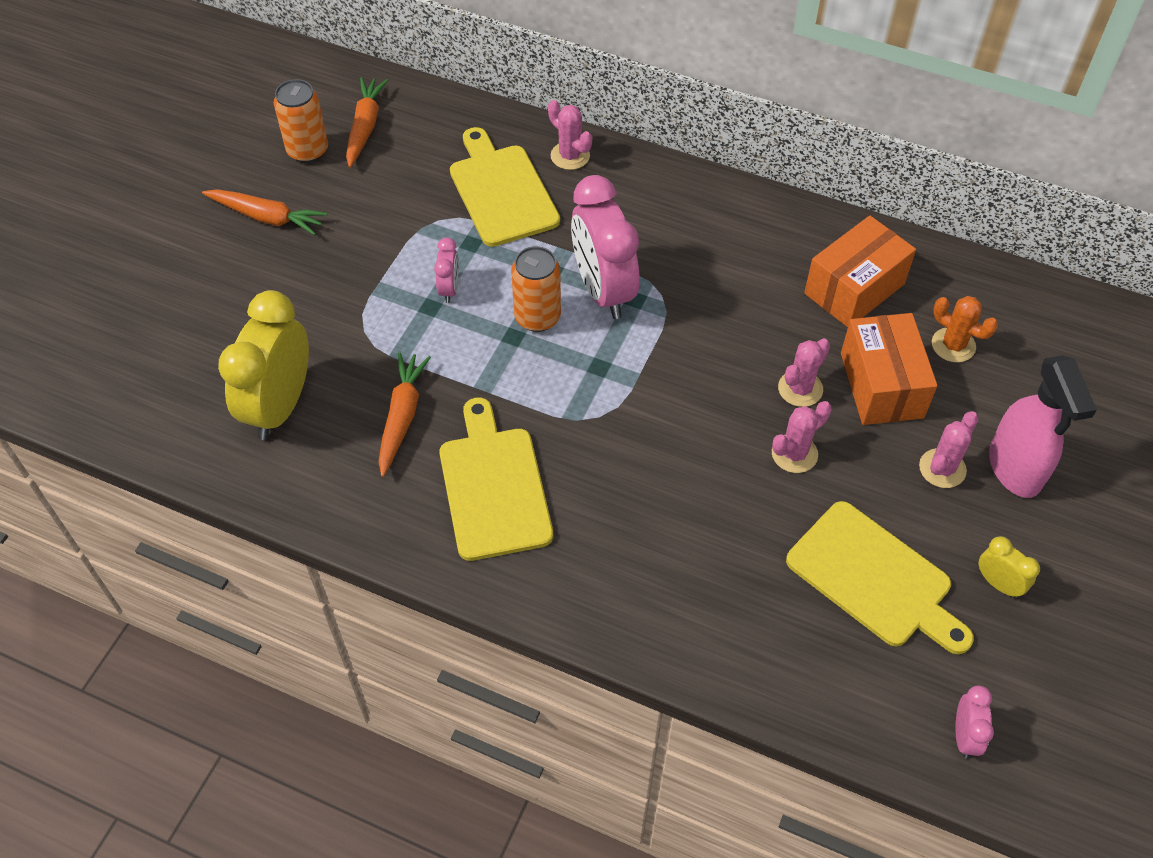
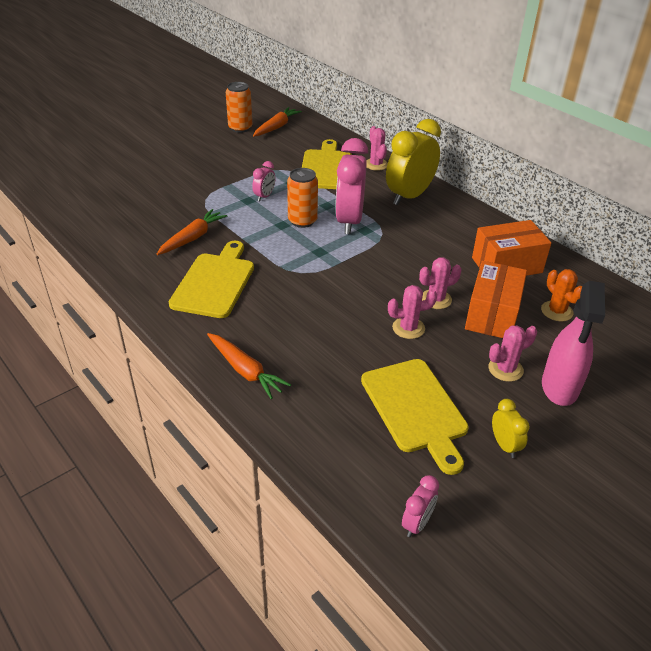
camera: 25 degrees right, 15 degrees down
(267, 217) = (197, 145): orange carrot -> orange carrot (245, 371)
(280, 406) = (135, 214): yellow clock -> yellow clock (409, 196)

